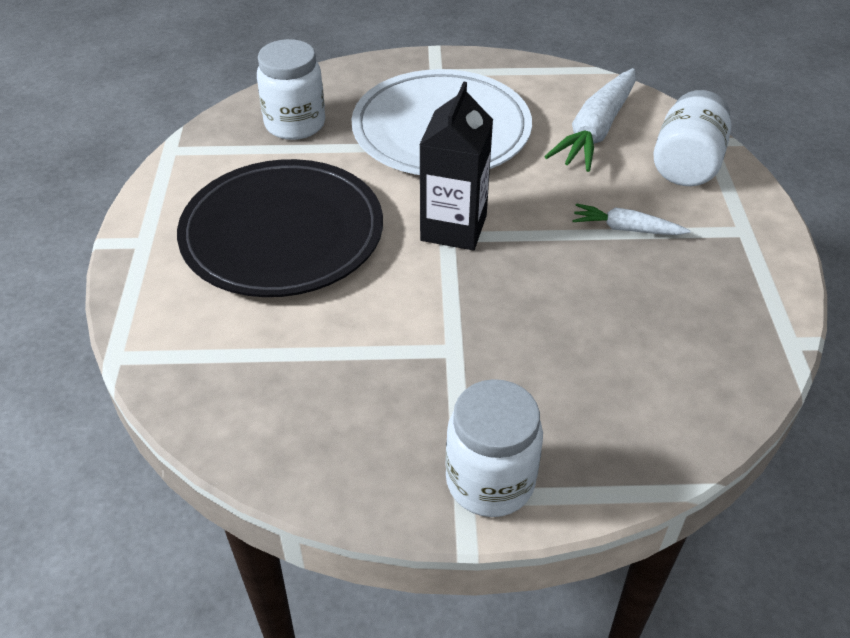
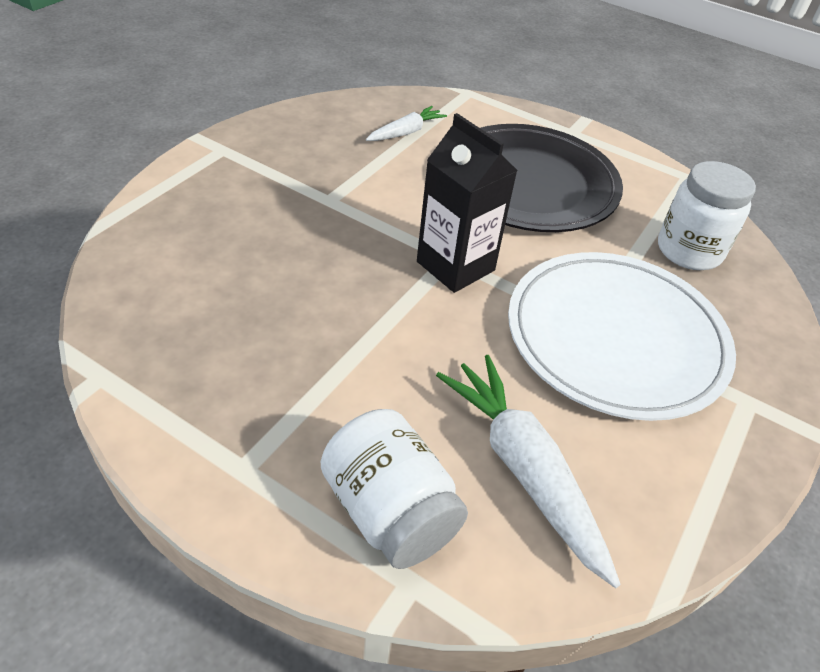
camera: 120 degrees right, 0 degrees up
(490, 481) = (218, 161): white jar -> none
(626, 229) = (344, 372): white carrot -> white carrot (406, 132)

